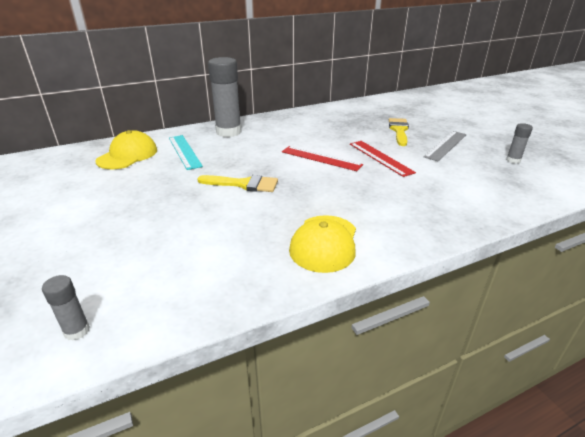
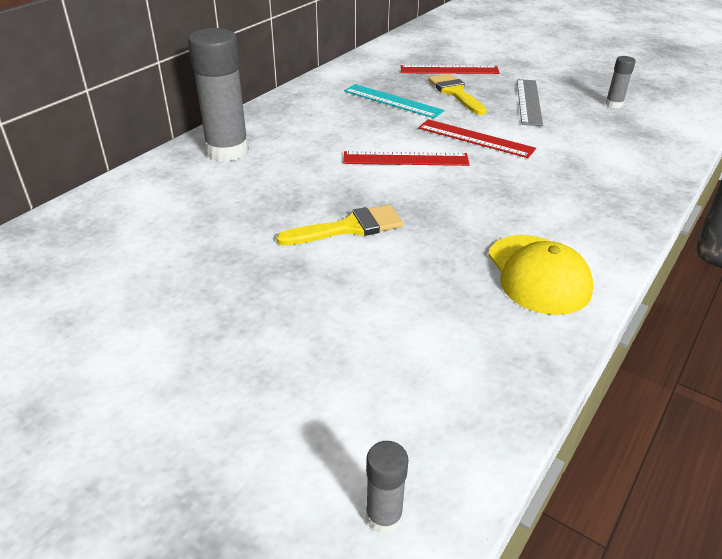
camera: 30 degrees left, 5 degrees up
(128, 155) = (107, 235): yellow cap -> none
(184, 151) = (196, 202): turquoise ruler -> turquoise ruler (392, 101)
(411, 117) = (449, 70): none -> red ruler

